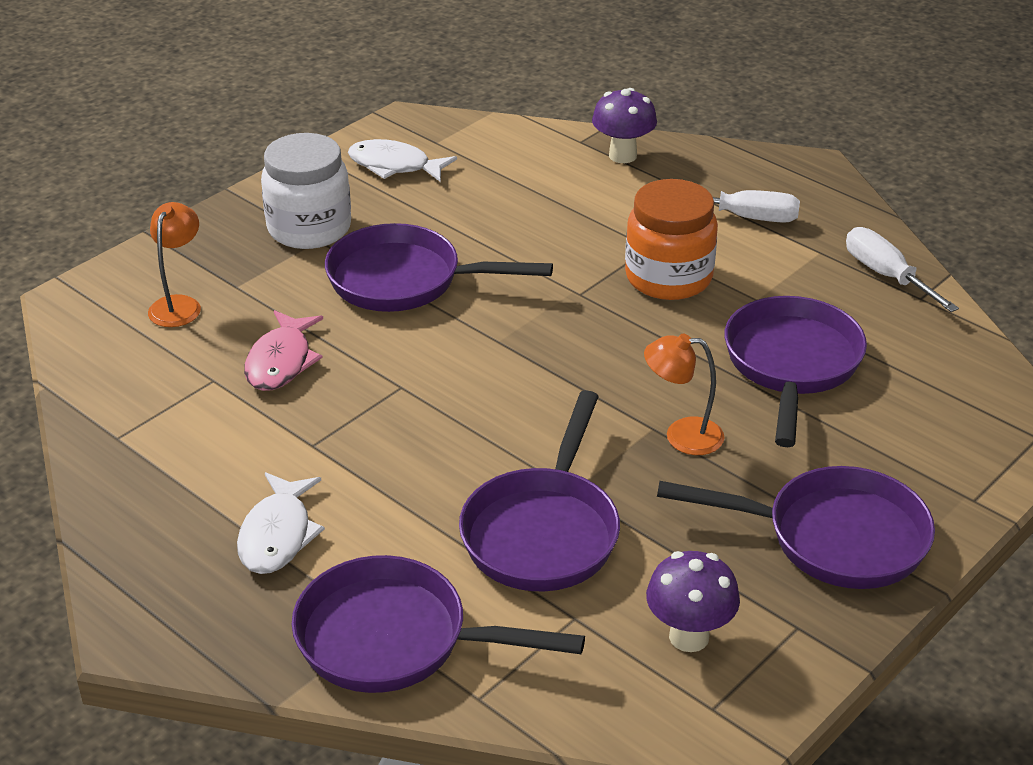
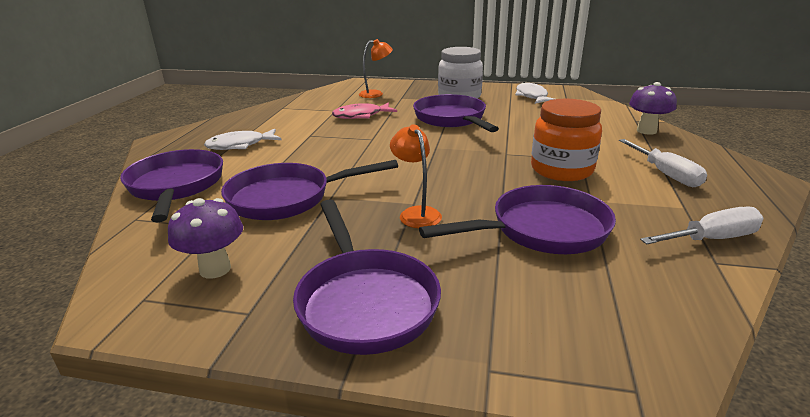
camera: 60 degrees right, 10 degrees down
(886, 275) = (712, 239): white screwdriver -> white screwdriver turned 45 degrees clockwise

